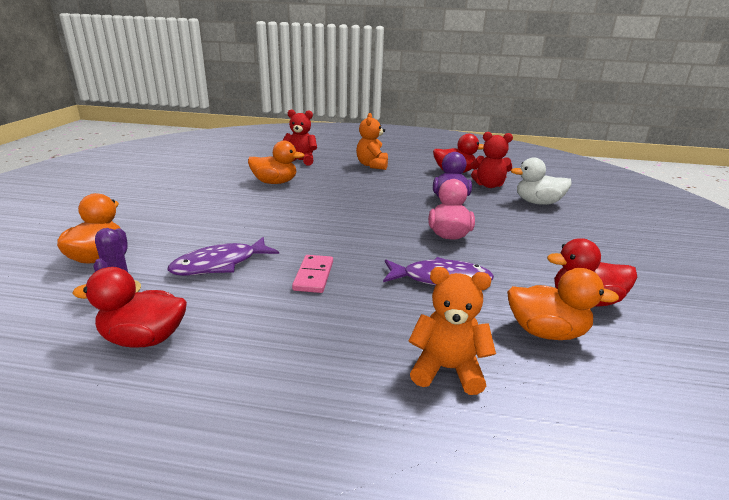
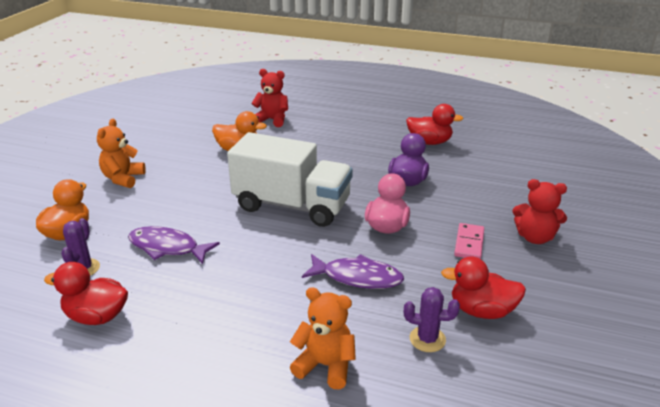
camera: 10 degrees right, 5 degrees up
(220, 264) = (167, 247): purple fish -> purple fish turned 45 degrees clockwise
(313, 276) = (244, 265): pink domino -> pink domino (469, 243)
(345, 222) = (292, 206): none -> white truck
(372, 165) = (345, 129): orange teddy bear -> orange teddy bear (123, 178)
(489, 185) = (459, 162): red teddy bear -> red teddy bear (535, 237)
(538, 203) = (500, 189): white duck -> none
(546, 332) = (427, 339): orange duck -> purple cactus

